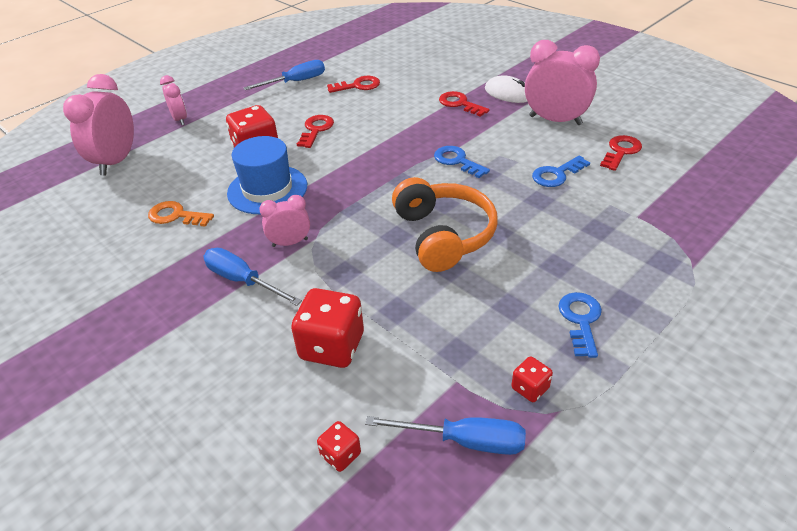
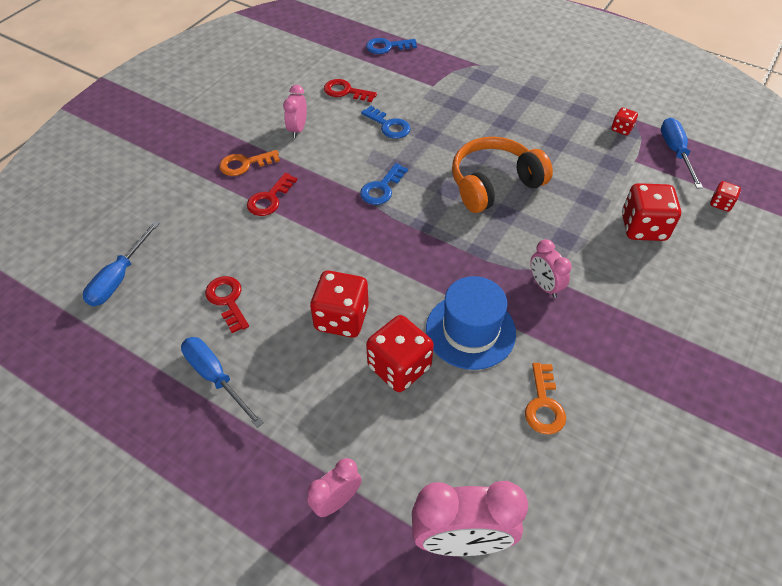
camera: 105 degrees left, 10 degrees up
(243, 280) = (607, 306): blue screwdriver -> blue screwdriver (119, 278)
(316, 130) = (341, 318): red key -> red dice
(508, 93) = (245, 164): white mouse -> orange key
(555, 120) = (298, 129): pink clock -> pink clock, size x0.56
(580, 320) = (553, 110): blue key -> blue key (387, 47)

